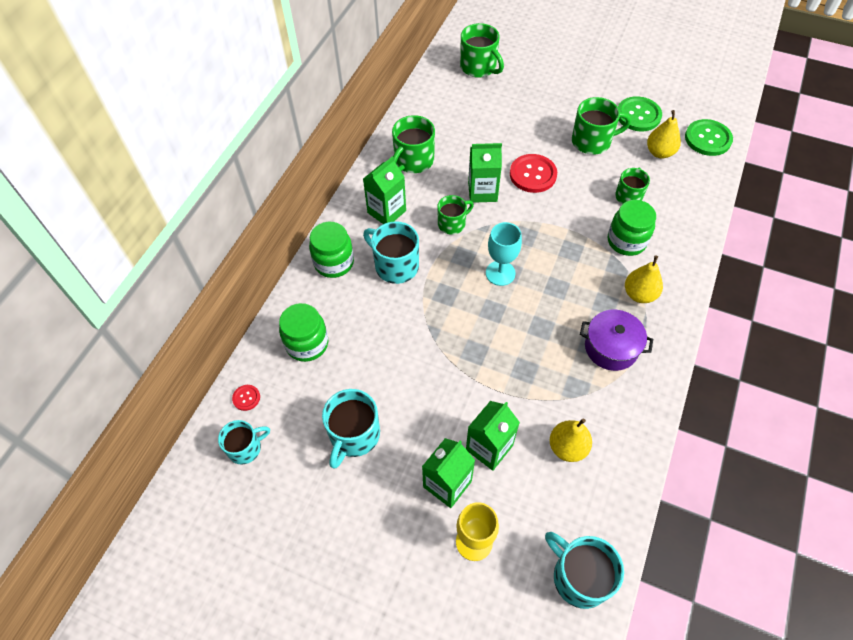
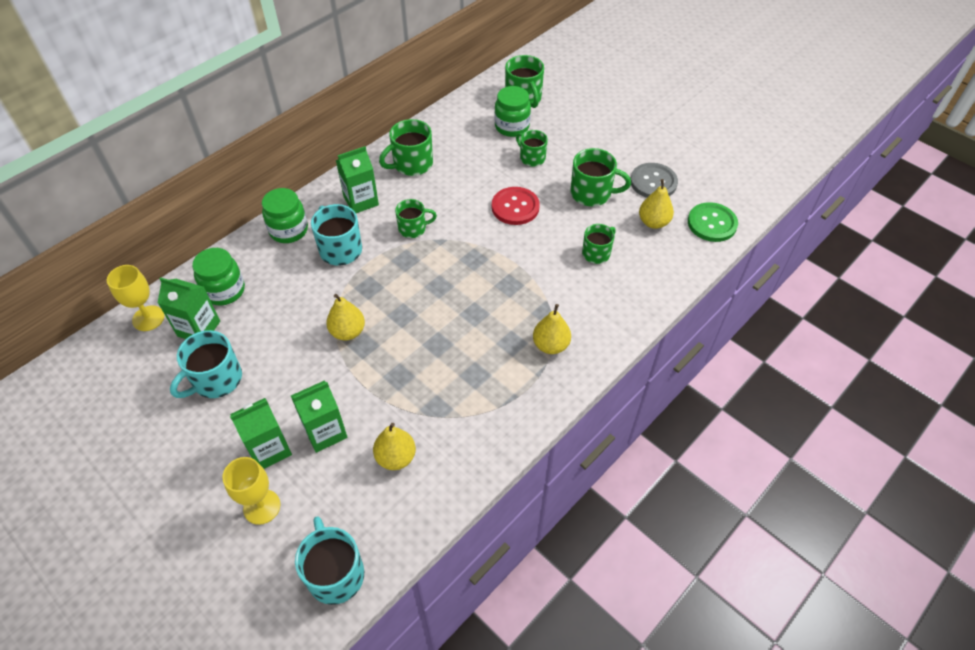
camera: 20 degrees right, 5 degrees down
(245, 448) = (123, 358): turquoise mug -> none
(246, 398) = (148, 318): red button -> yellow goblet
(452, 344) = (348, 332): none -> yellow pear
(482, 191) = (458, 209): green carton -> green carton (199, 328)
(500, 273) = (430, 285): turquoise goblet -> none
(520, 123) = (532, 158): none -> green mug
(611, 347) = (493, 384): purple pot -> none
(626, 241) = (568, 293): green jar -> green jar (512, 127)
(638, 115) = (653, 182): green button -> grey button

